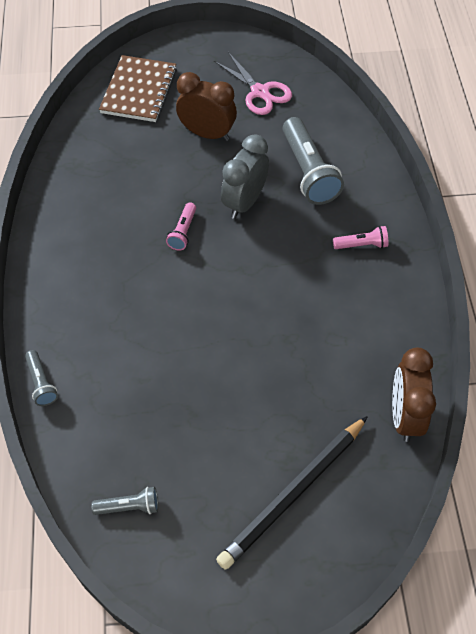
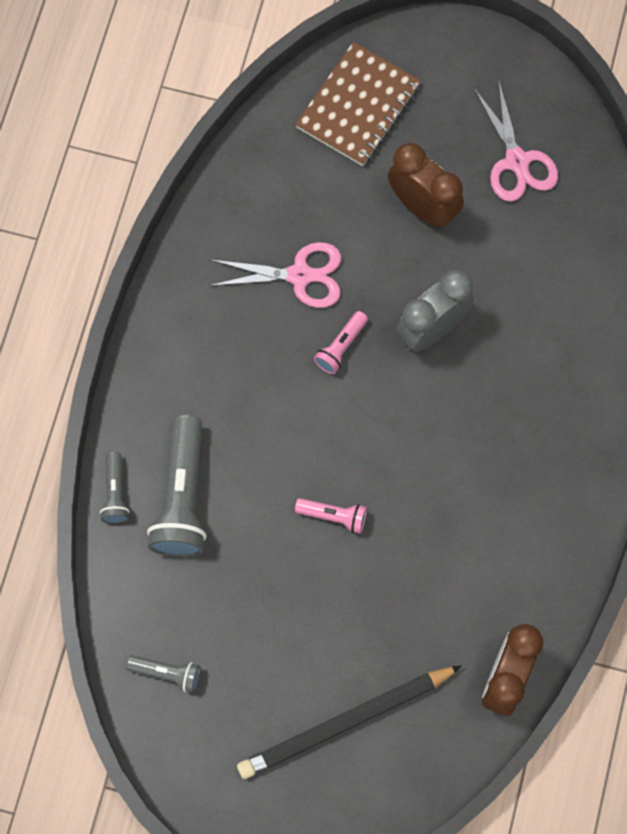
camera: 20 degrees right, 15 degrees up
(135, 197) = (299, 275): none -> pink scissors
(308, 172) = (529, 310): grey flashlight -> grey flashlight (182, 497)
(362, 245) = (552, 441): pink flashlight -> pink flashlight (333, 516)

